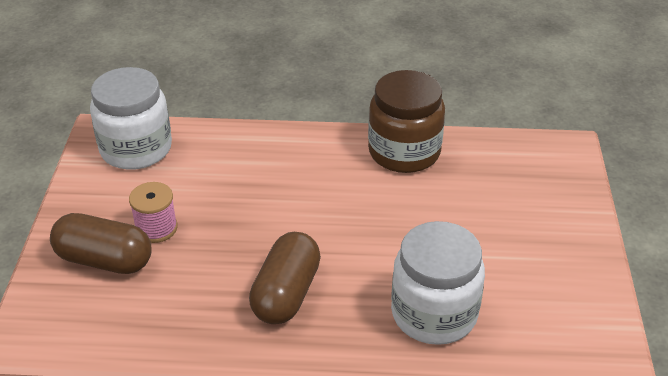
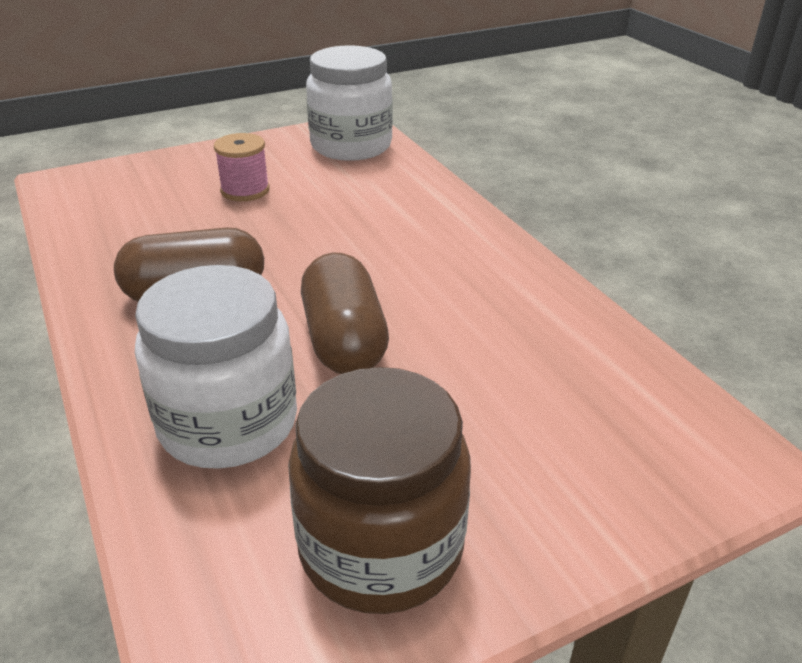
camera: 60 degrees right, 5 degrees down
(104, 260) = (181, 181): brown capsule -> brown capsule (344, 340)
(404, 152) = (532, 298): brown jar -> brown jar (381, 547)

